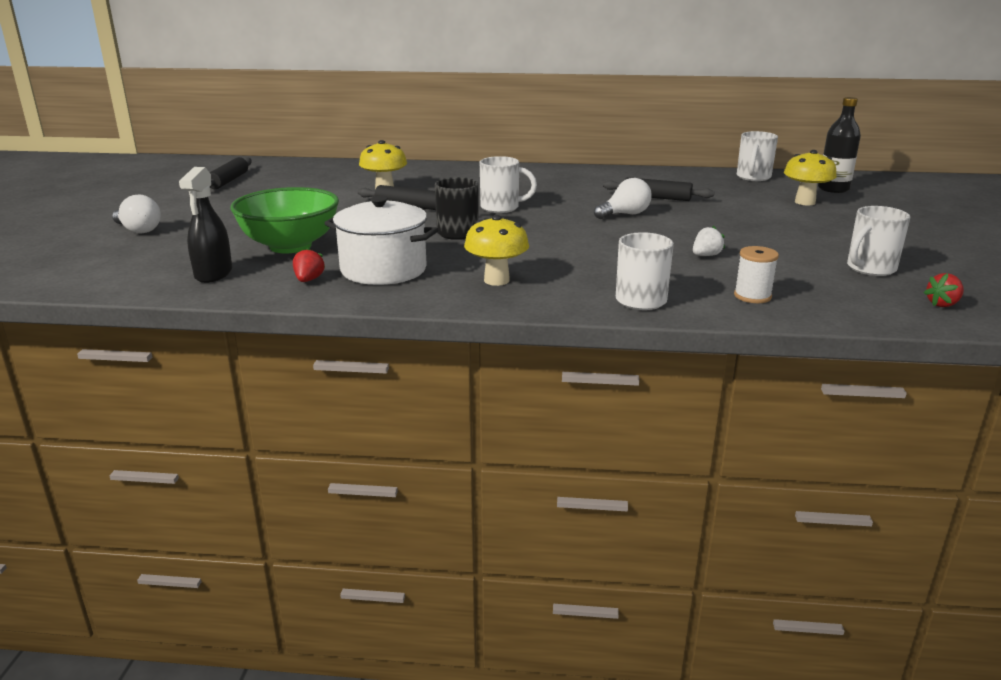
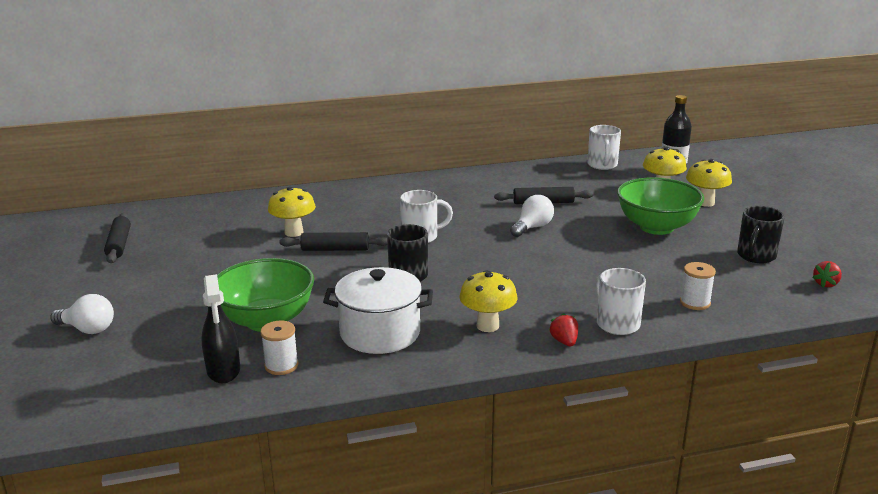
camera: 20 degrees left, 0 degrees up
(267, 278) = (281, 365): none -> white spool
(309, 280) = (322, 359): red strawberry -> red strawberry (564, 341)
(706, 255) = (630, 264): white strawberry -> none
(767, 230) = (656, 227): none -> green bowl
(848, 218) = (705, 203): none -> yellow mushroom
(870, 269) = (755, 256): white mug -> black mug

